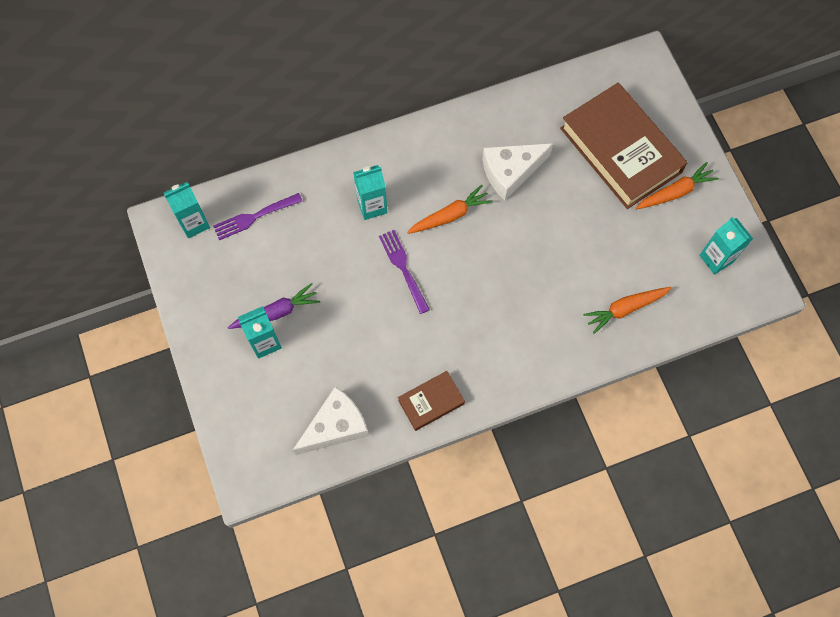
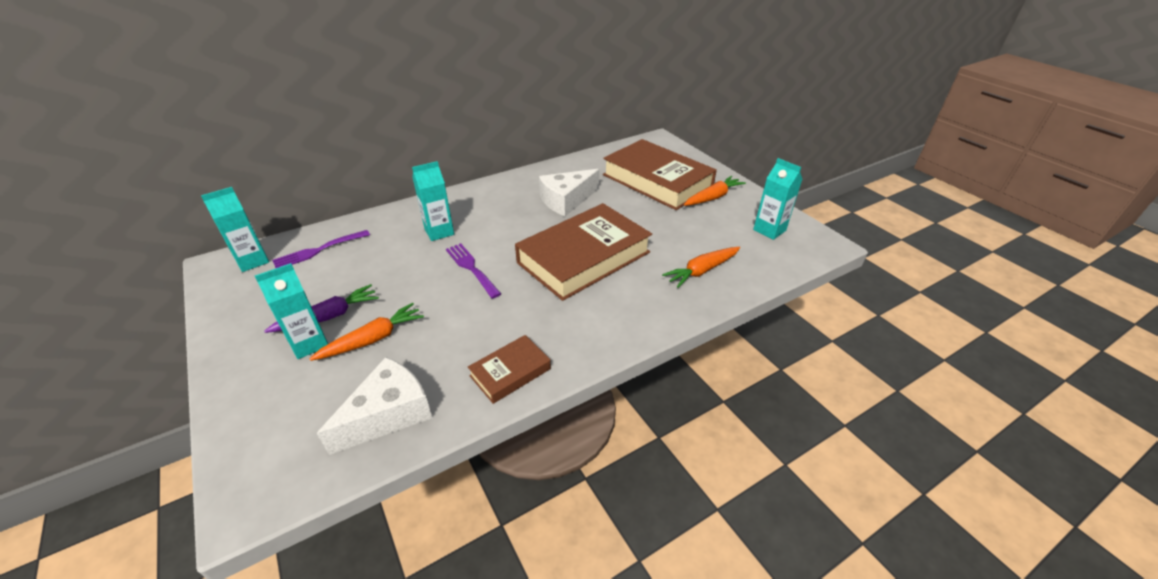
camera: 10 degrees left, 30 degrees down
(450, 215) = (515, 230): orange carrot -> orange carrot (373, 339)
(514, 270) = (584, 257): none -> brown book

